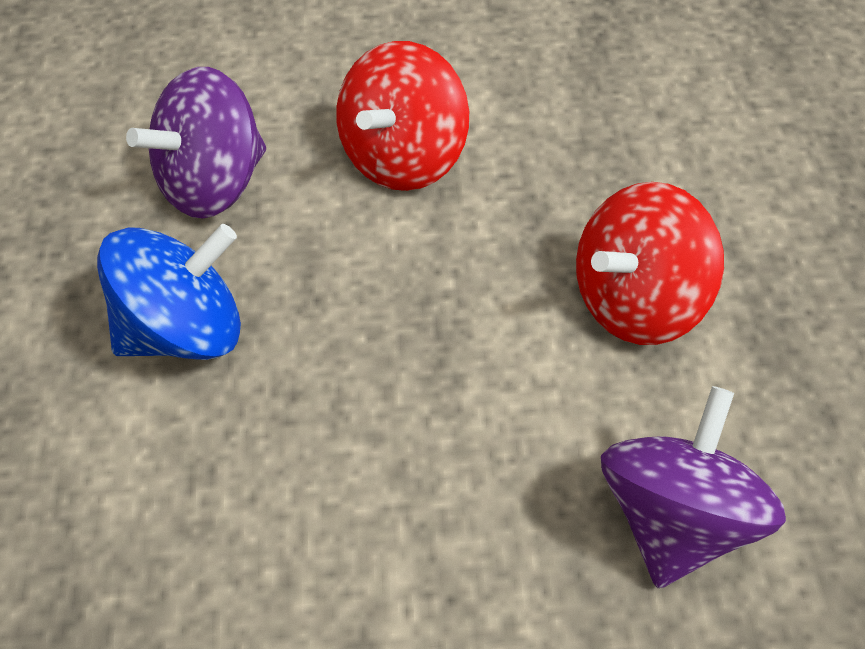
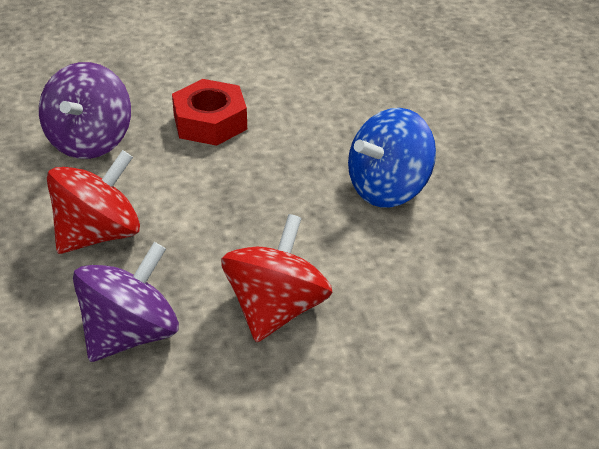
camera: 170 degrees right, 15 degrees down
(212, 183) = (415, 273): purple spinning top -> purple spinning top (130, 334)
(447, 541) = (210, 122): none -> red nut

